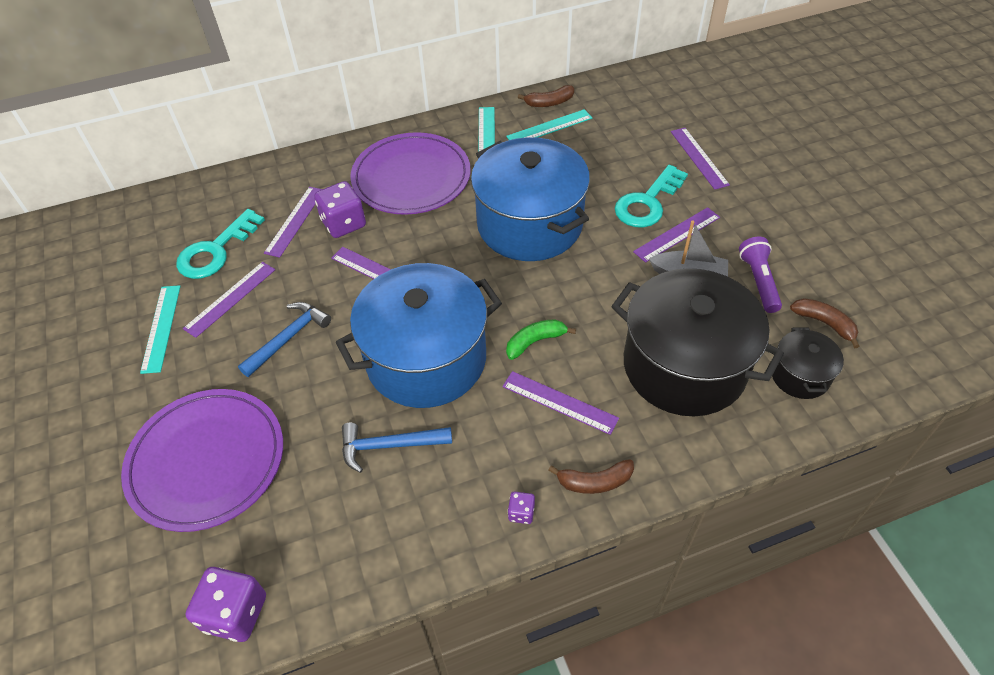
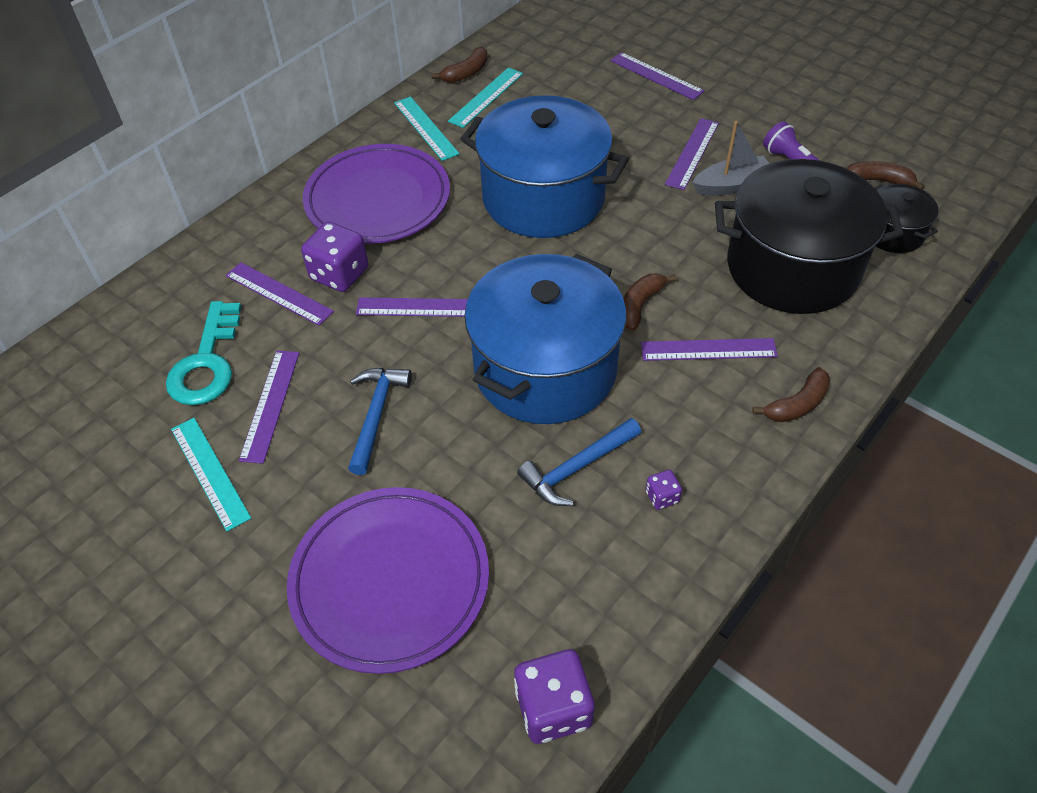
camera: 30 degrees left, 0 degrees up
(295, 221) = (279, 293): purple ruler -> purple ruler turned 45 degrees counterclockwise
(521, 513) = (755, 465): purple dice -> purple dice (662, 497)
(535, 342) = (640, 305): green banana -> brown banana
(647, 202) = (641, 134): turquoise key -> none

